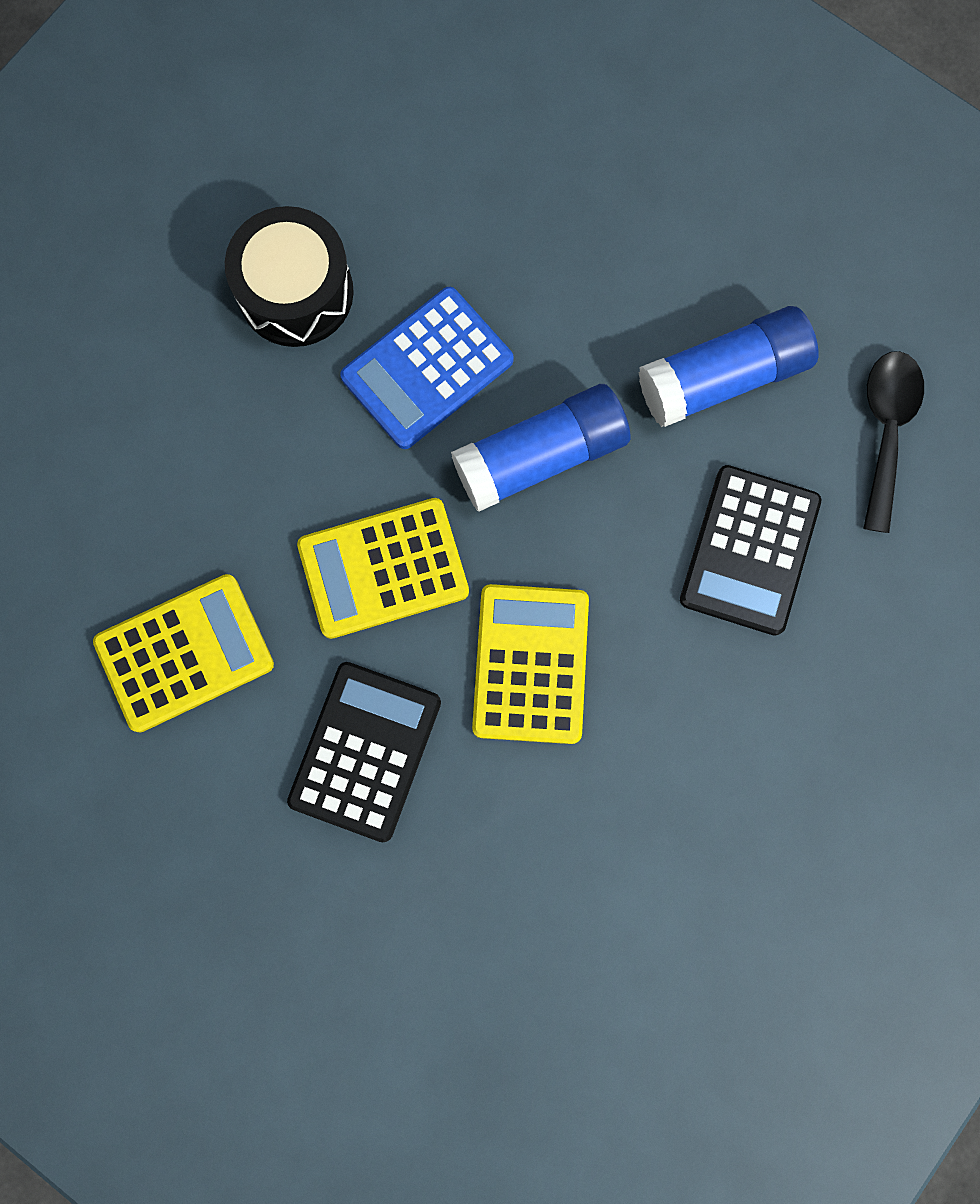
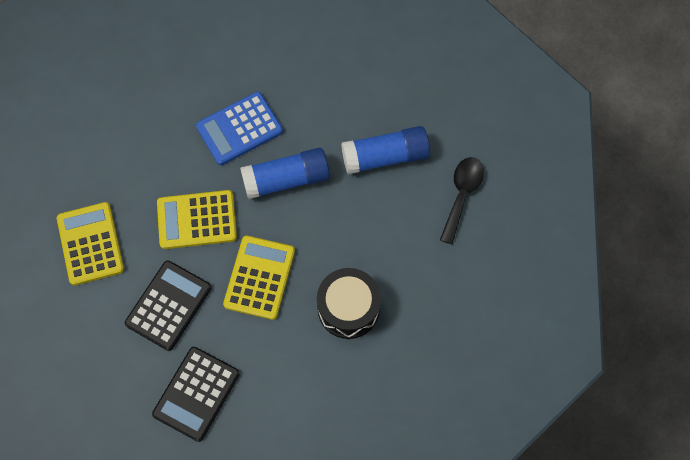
camera: 10 degrees right, 10 degrees down
(184, 653) = (90, 244): yellow calculator -> yellow calculator turned 90 degrees counterclockwise
(296, 292) = (183, 82): black drum -> black drum (348, 308)
(749, 550) = (380, 241): black calculator -> black calculator (196, 394)

